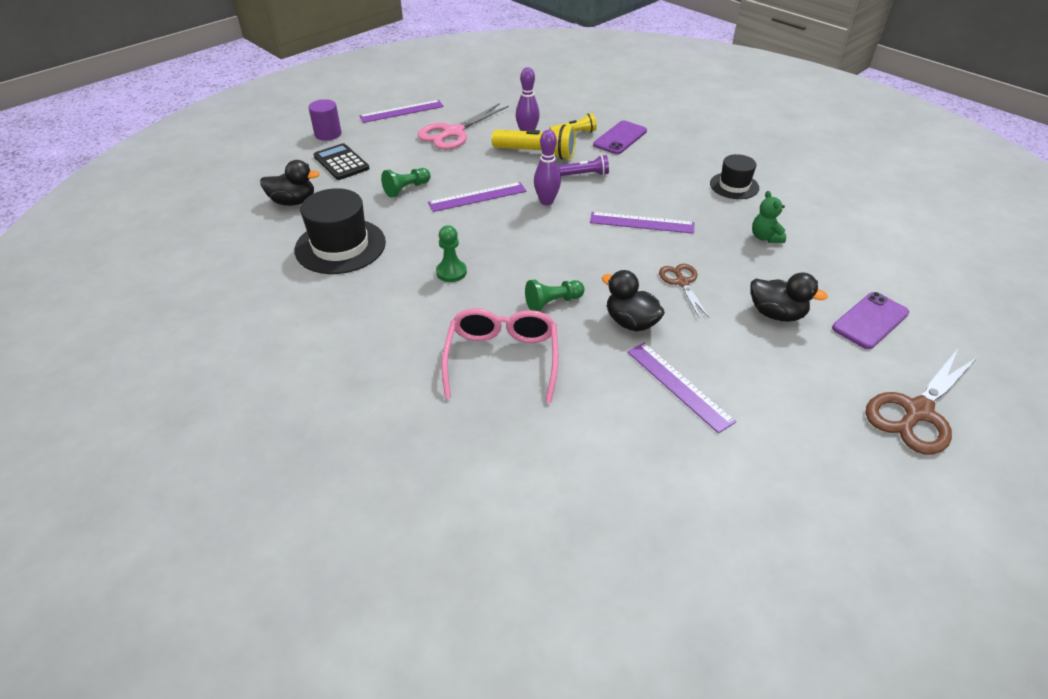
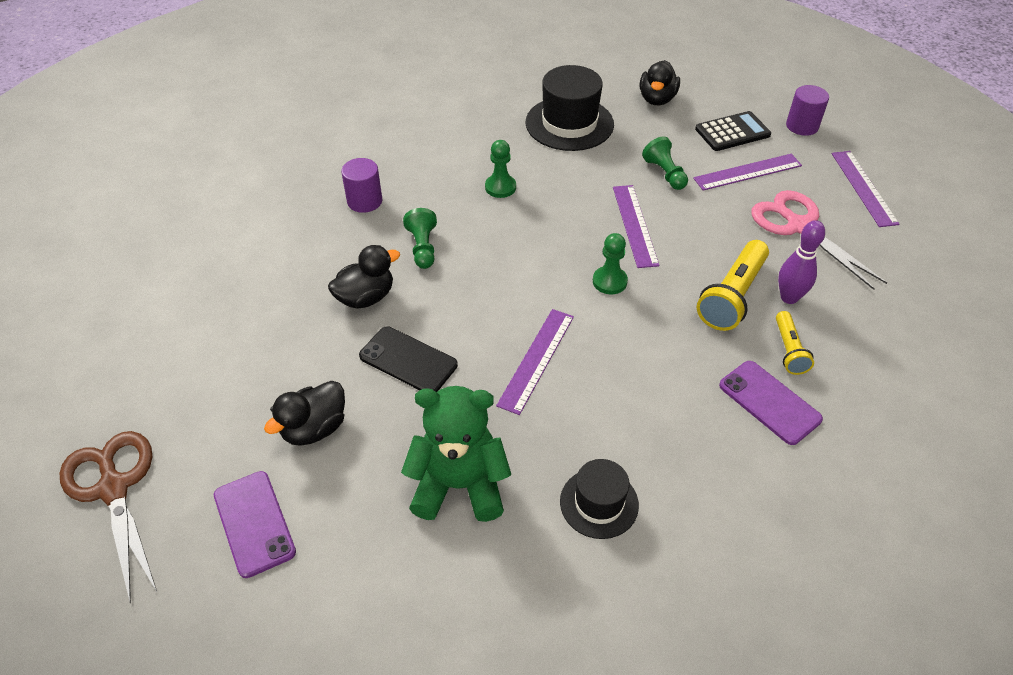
camera: 105 degrees right, 5 degrees up
(502, 358) = (364, 201): pink glasses -> purple cylinder
(546, 201) = (609, 281): purple bowling pin -> green pawn
(585, 174) = (667, 333): purple flashlight -> none
(678, 385) = (266, 306): purple ruler -> purple ruler (747, 172)
(682, 282) = (408, 360): brown scissors -> black phone
(765, 237) = (459, 485): green teddy bear -> green teddy bear, size x1.96

